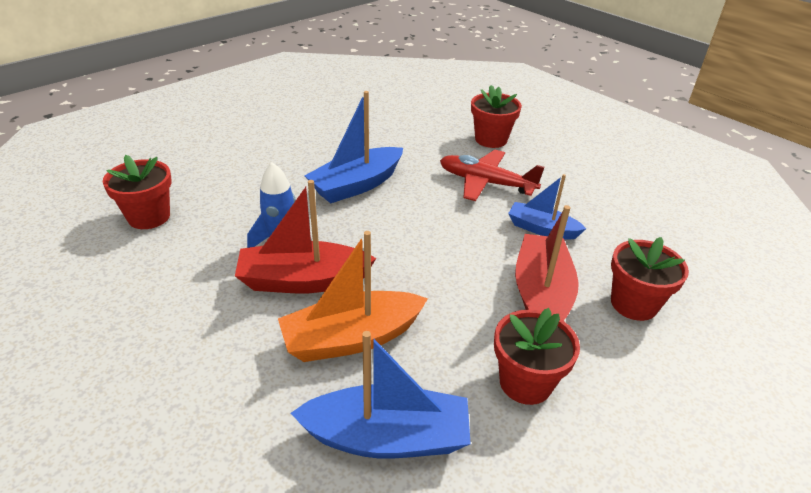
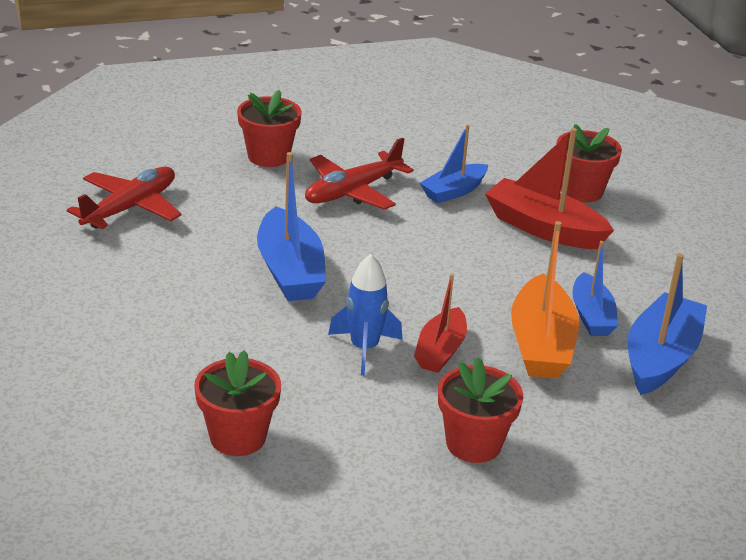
camera: 65 degrees left, 5 degrees down
(303, 280) = (440, 351): red boat -> red boat, size x0.64
(376, 113) = (130, 208): none -> red plane
(423, 363) = (591, 316): none -> blue boat
(525, 382) = (638, 275): red flower pot -> red flower pot (473, 444)

